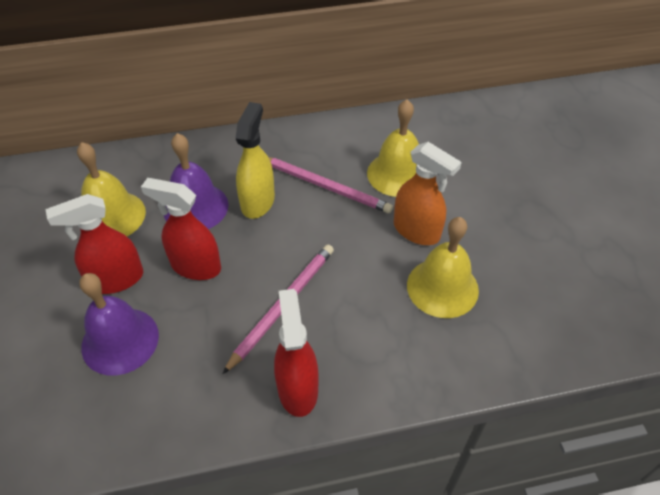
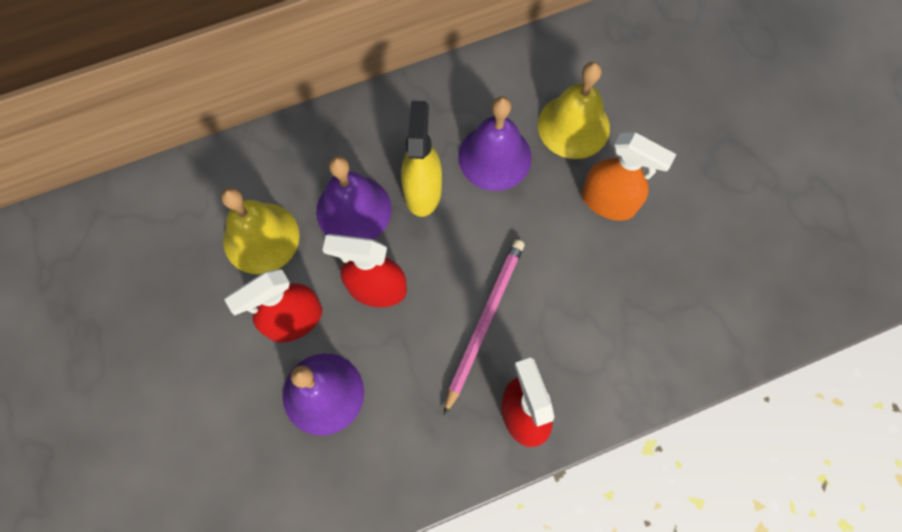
camera: 10 degrees left, 20 degrees up
(325, 186) = (495, 157): pink pencil -> purple bell
(442, 287) = (648, 270): yellow bell -> none

